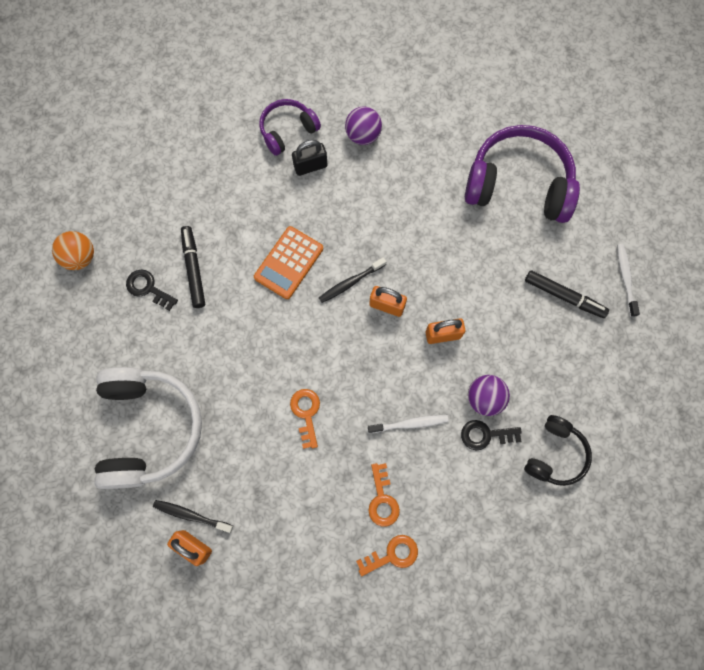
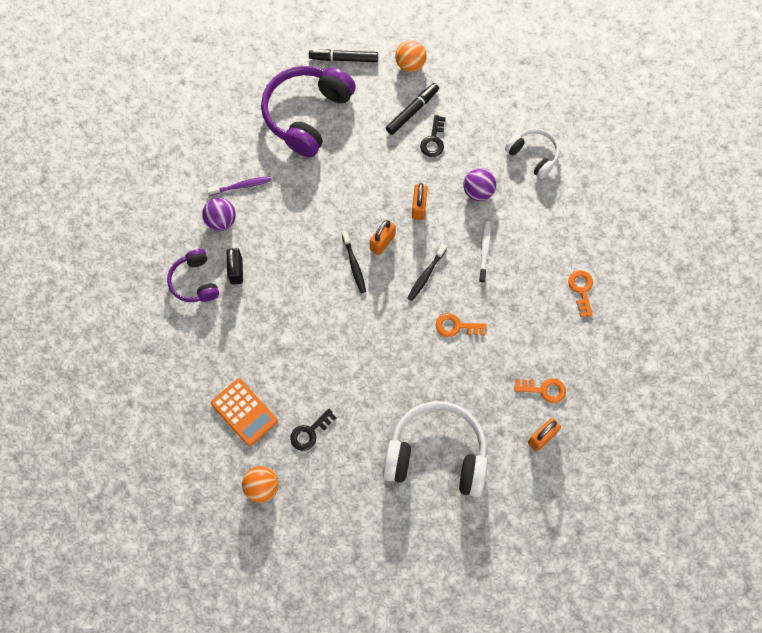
camera: 75 degrees left, 5 degrees down
(191, 515) = (517, 434): black toothbrush -> black toothbrush (426, 275)
(194, 269) = (303, 390): black marker -> black marker (344, 59)
(289, 263) = (321, 310): orange calculator -> orange calculator (244, 412)
(382, 499) = (538, 286): orange key -> orange key (544, 390)
(410, 143) = (241, 186): none -> purple toothbrush
(485, 435) = (507, 199): black key -> black key (433, 140)
(555, 454) = (533, 155): black headphones -> white headphones
(625, 278) = (410, 64): white toothbrush -> orange ball

